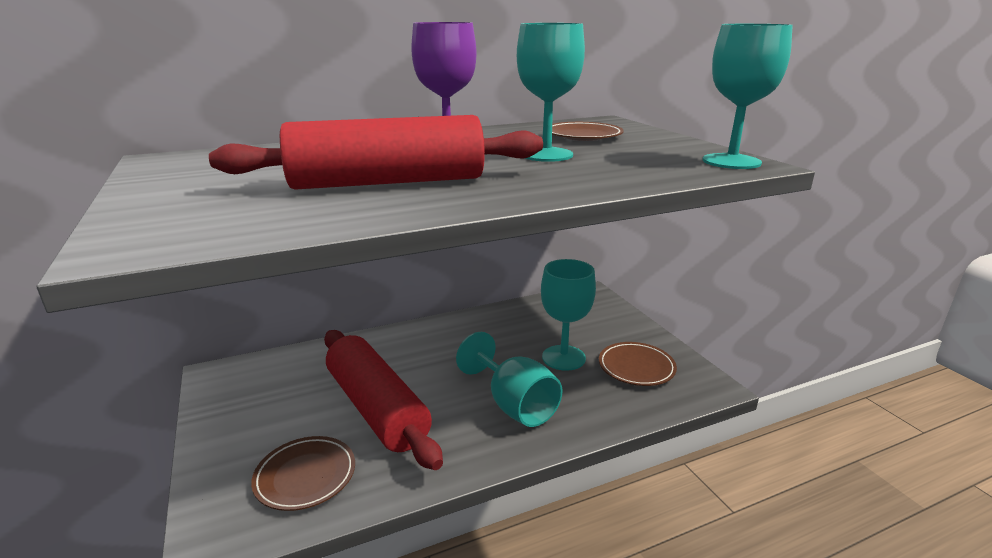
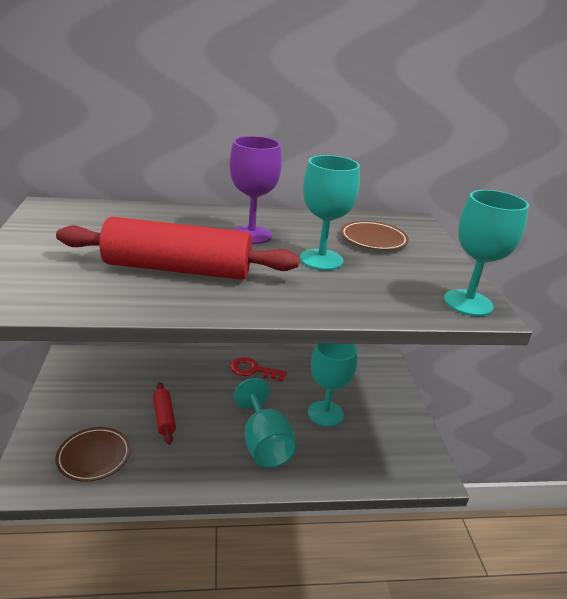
camera: 15 degrees right, 5 degrees up
(376, 408) = (164, 417): red rolling pin -> red rolling pin, size x0.46
(458, 335) = (253, 370): none -> red key
(636, 367) = (380, 439): brown plate -> none

